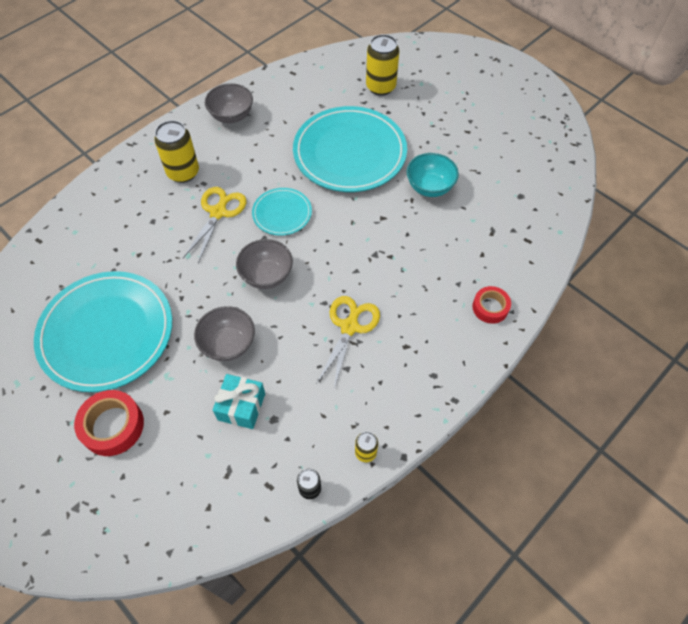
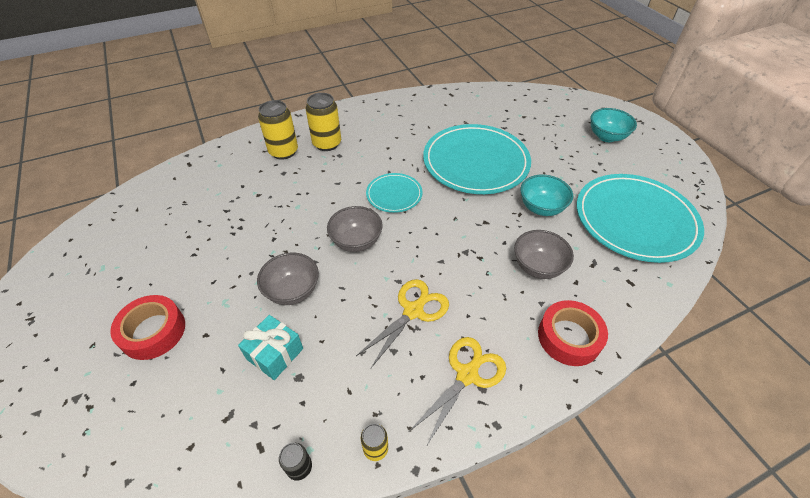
camera: 20 degrees right, 10 degrees down
(106, 333) = (196, 249): turquoise plate -> turquoise plate (635, 220)
(218, 212) = (340, 180): yellow scissors -> yellow scissors (467, 374)
(232, 116) = (386, 113): grey bowl -> grey bowl (538, 267)
(380, 87) = (523, 119): yellow can -> yellow can (283, 152)
(468, 87) = (606, 137): none -> turquoise bowl
(490, 307) = (569, 337): red tape -> red tape, size x1.54

